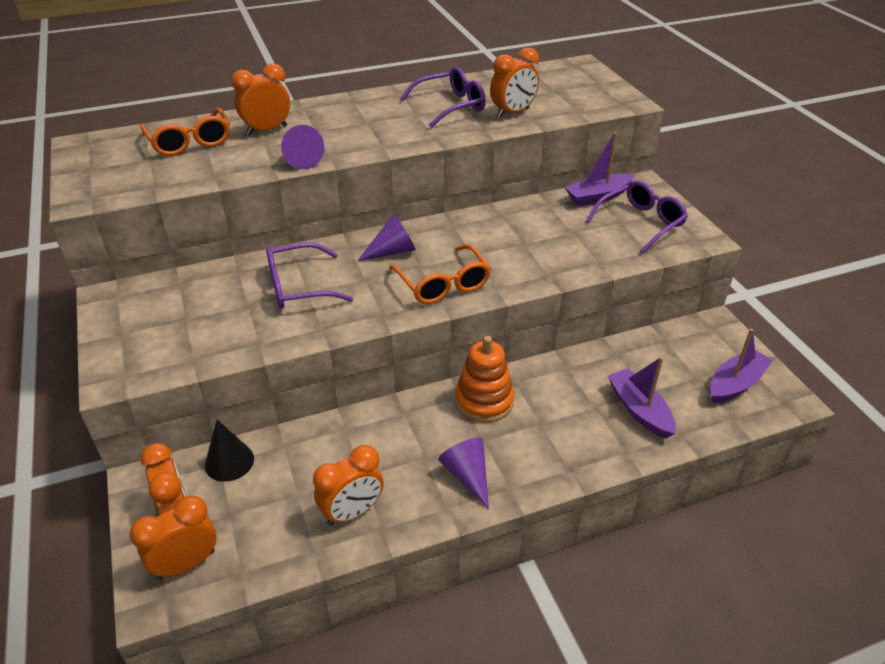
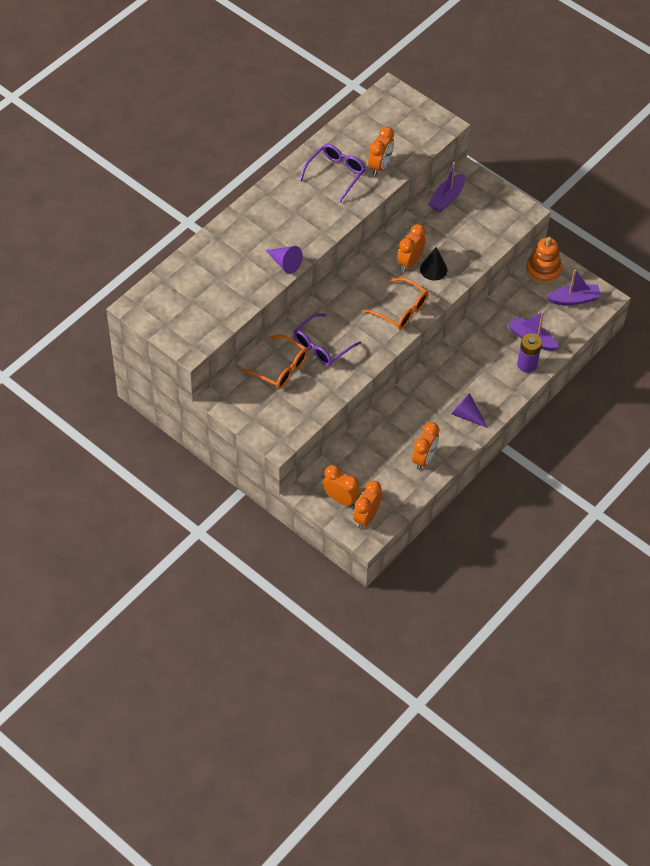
camera: 30 degrees left, 15 degrees up
(189, 142) = (201, 276): orange glasses -> orange glasses (281, 368)
(229, 462) = (340, 462): black cone -> black cone (433, 269)
(267, 130) = (239, 246): orange clock -> orange clock (410, 262)
(392, 251) = (354, 297): purple cone -> none
(484, 401) = (447, 369): orange stacking toy -> orange stacking toy (543, 270)
(611, 442) = (527, 364): none -> purple battery
(641, 223) = (484, 212): purple glasses -> none
(735, 384) = (574, 299): purple boat -> purple boat turned 60 degrees clockwise

